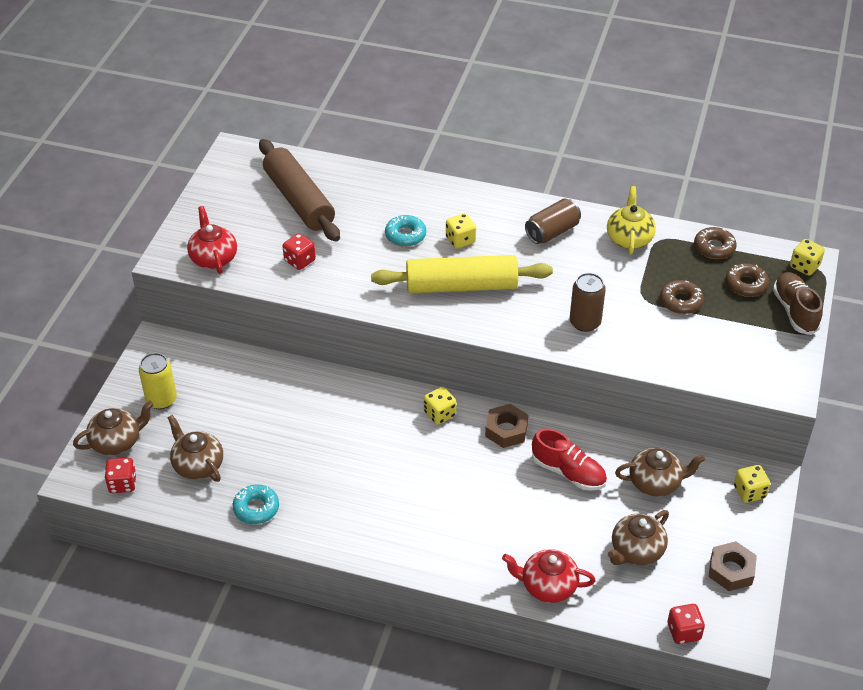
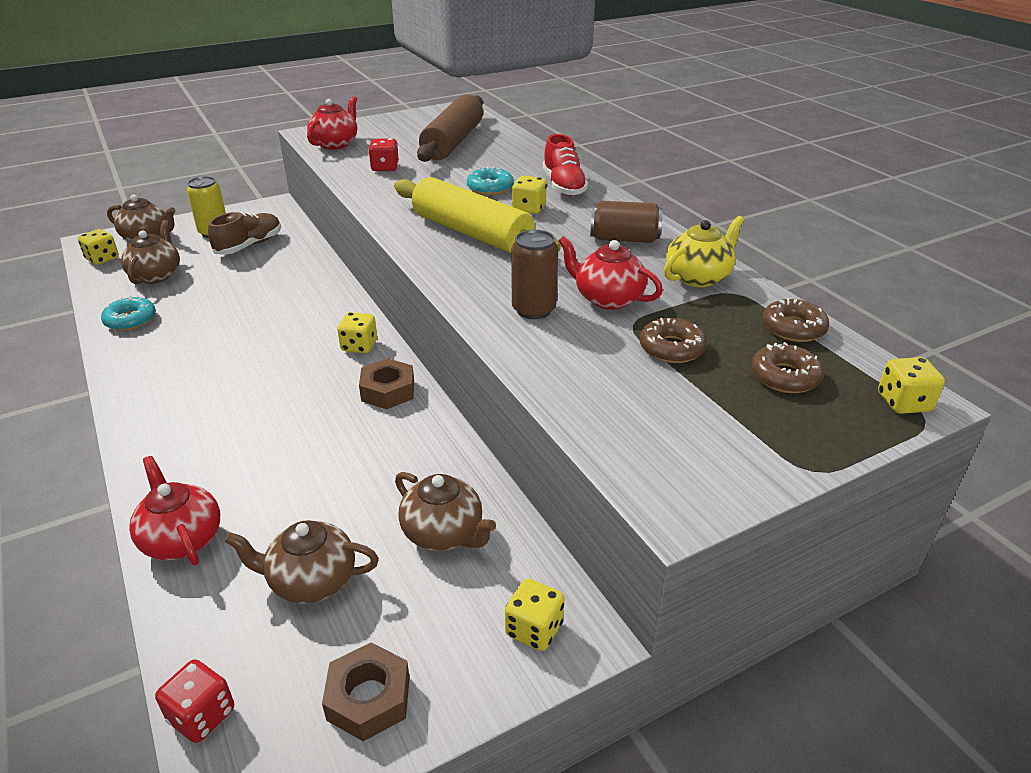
camera: 45 degrees right, 10 degrees down
(122, 484) = (102, 259): red dice -> yellow dice
(568, 472) = (379, 459): red shoe -> red shoe (563, 186)
(608, 288) = (607, 298): none -> red teapot
(795, 311) = (818, 436): brown shoe -> brown shoe (249, 245)

